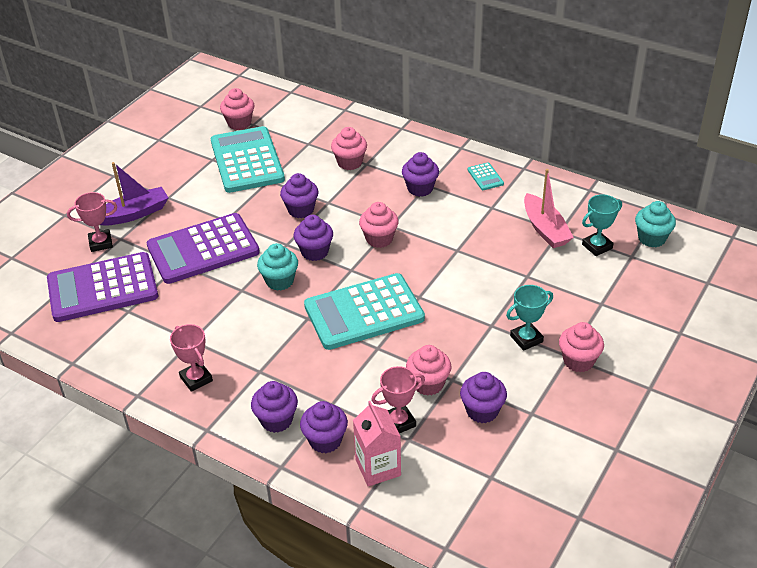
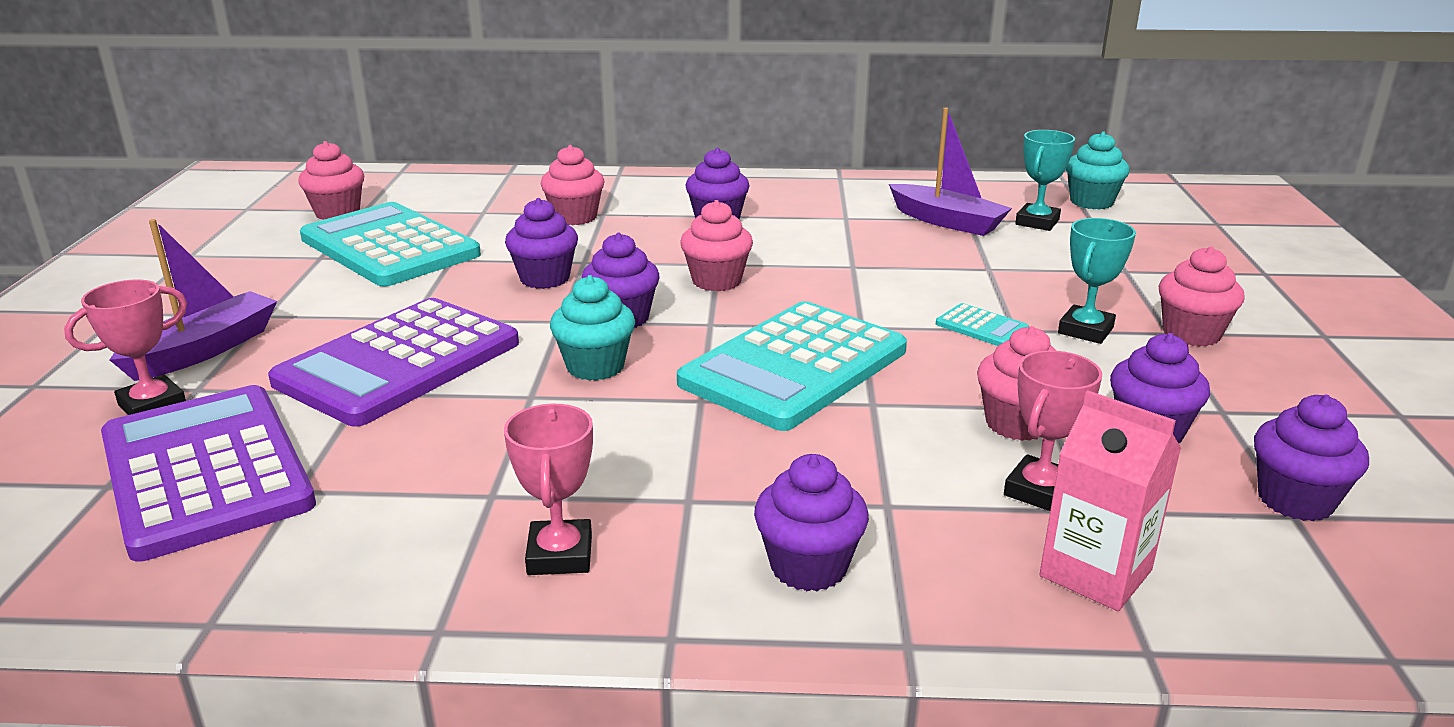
camera: 30 degrees left, 15 degrees down
(102, 288) = (205, 471): purple calculator -> purple calculator turned 105 degrees clockwise
(196, 379) = (560, 555): pink trophy -> pink trophy turned 60 degrees clockwise
(325, 440) = (944, 566): purple cupcake -> purple cupcake (1295, 500)
(485, 177) = (798, 193): turquoise calculator -> turquoise calculator (981, 327)
(545, 229) = (947, 221): pink boat -> purple boat

